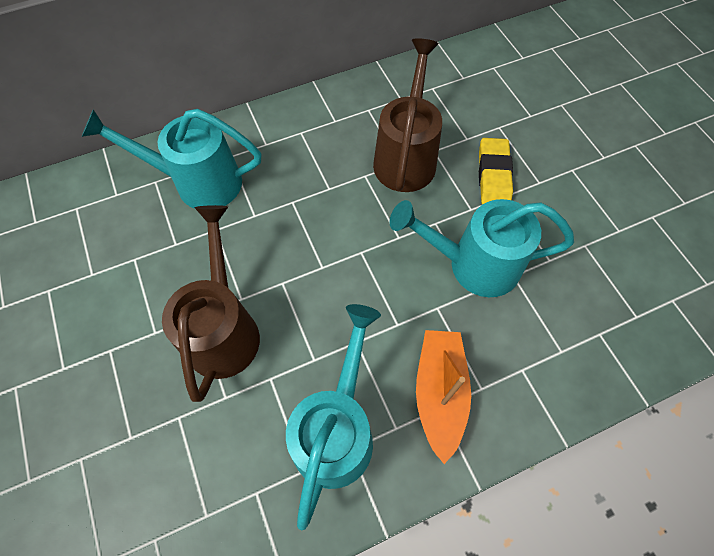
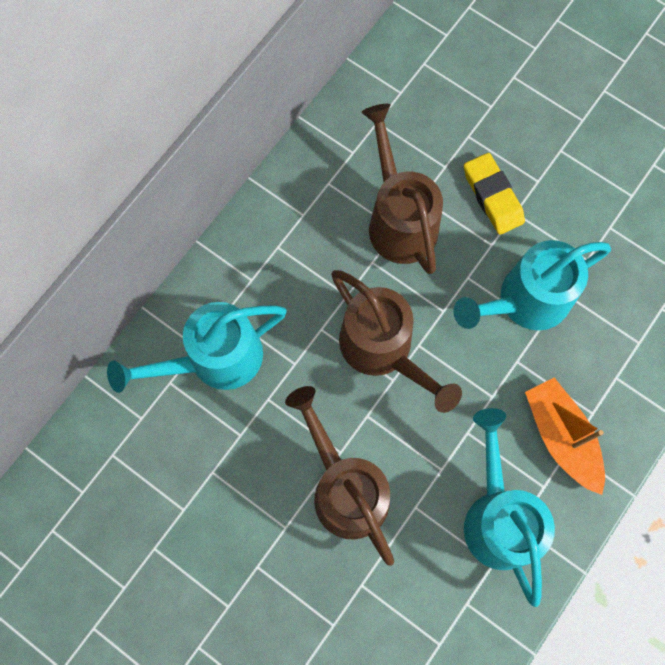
camera: 30 degrees left, 10 degrees up
(329, 241) = (383, 350): none -> brown watering can

